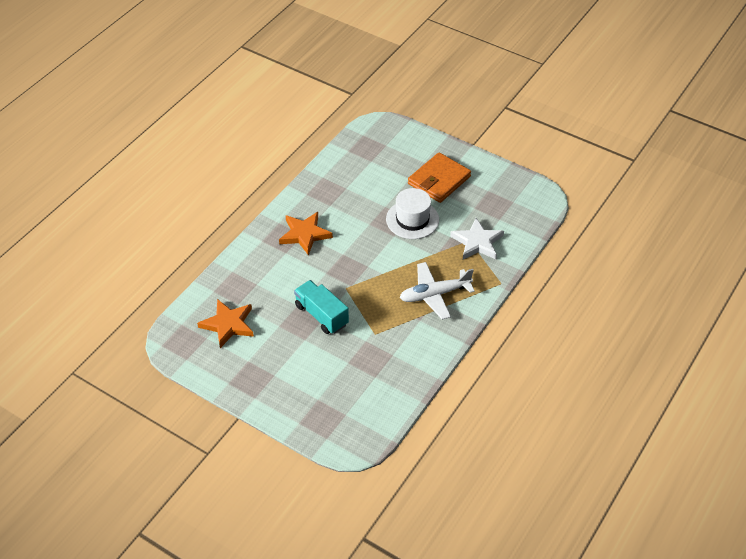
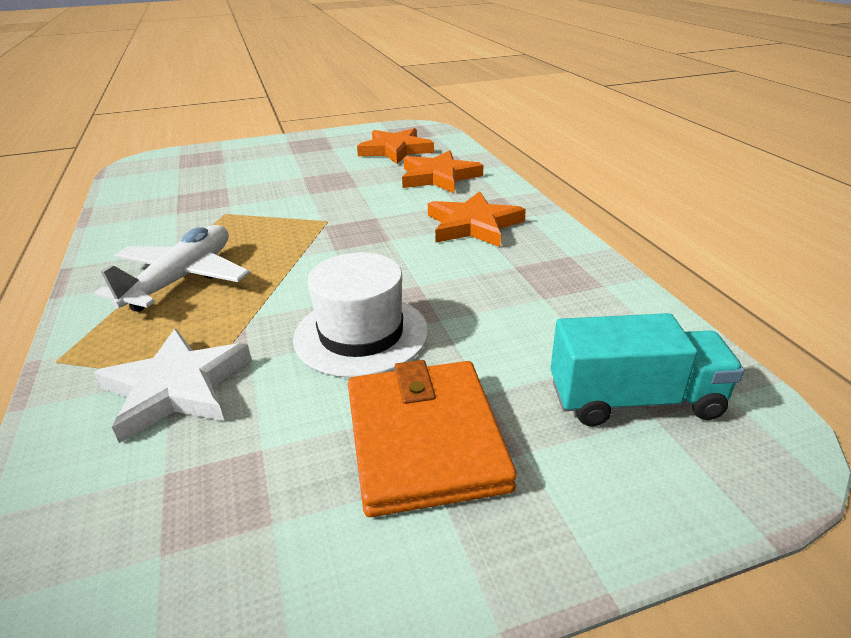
camera: 130 degrees right, 15 degrees down
(256, 278) = (438, 177): none -> orange star
(321, 315) = (316, 193): turquoise truck -> turquoise truck (634, 400)

